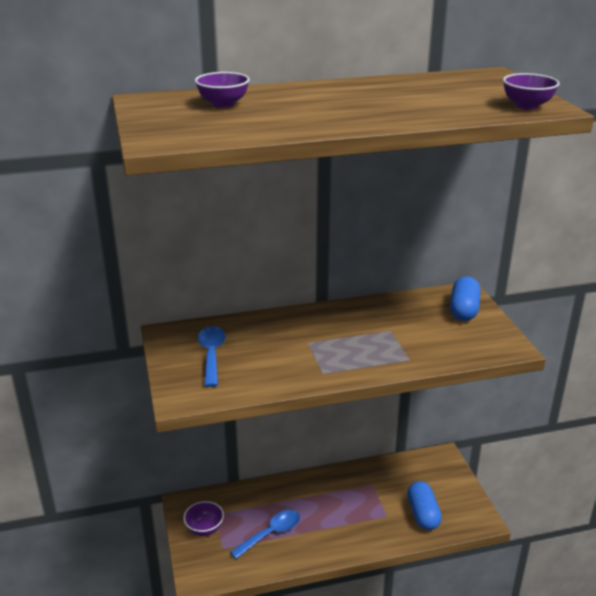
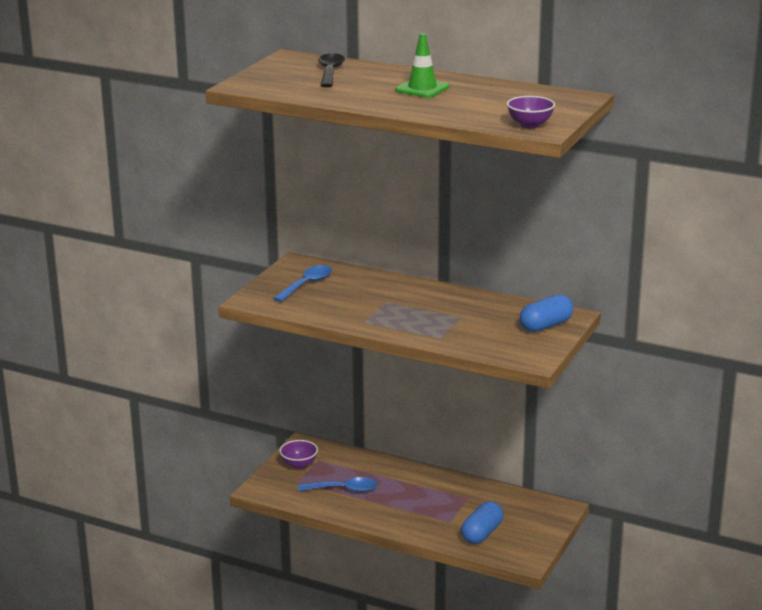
camera: 40 degrees right, 5 degrees down
(223, 104) = (330, 72): purple bowl -> black spoon
(351, 98) = (422, 89): none -> green traffic cone

